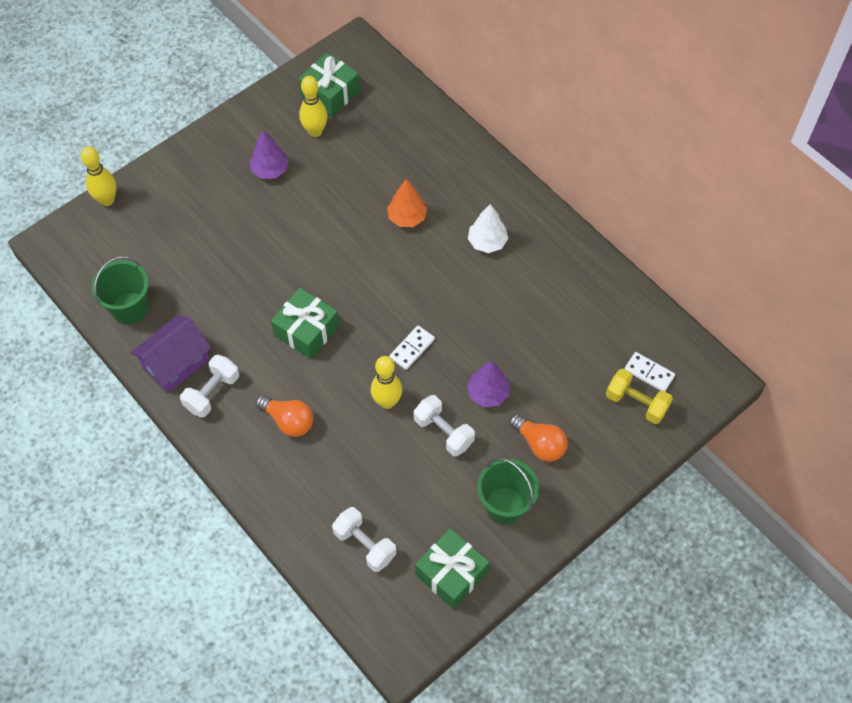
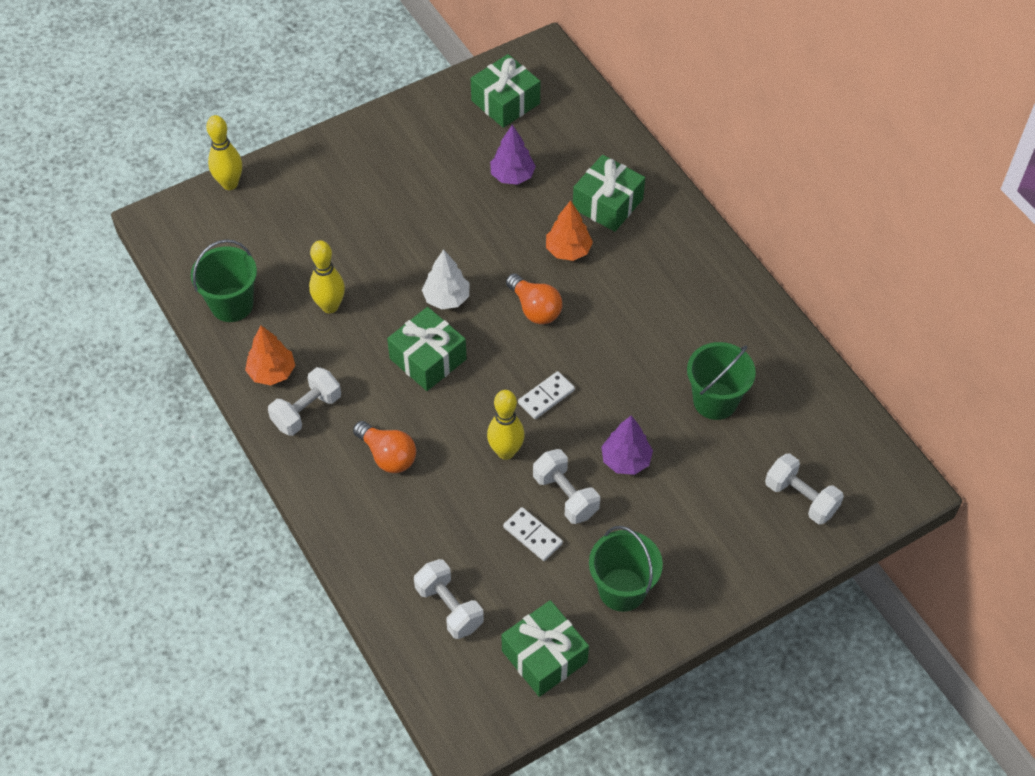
camera: 10 degrees right, 5 degrees down
(176, 363) = (272, 372): purple house -> orange tree
(270, 170) = (420, 176): purple tree -> purple tree (512, 176)
(315, 131) = (480, 141): yellow bowling pin -> yellow bowling pin (330, 306)
(432, 172) = (607, 204): none -> green gift
(487, 242) = (657, 291): white tree -> white tree (446, 298)
(539, 444) = (676, 526): orange light bulb -> orange light bulb (535, 308)
(552, 330) = (715, 401): none -> green bucket
(636, 403) = (801, 498): yellow dumbbell -> white dumbbell
(649, 373) = (822, 466): white domino -> white domino (533, 535)

